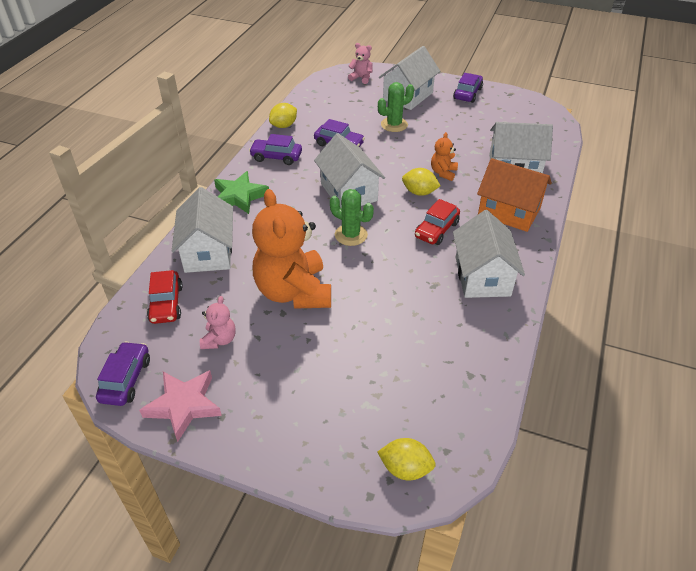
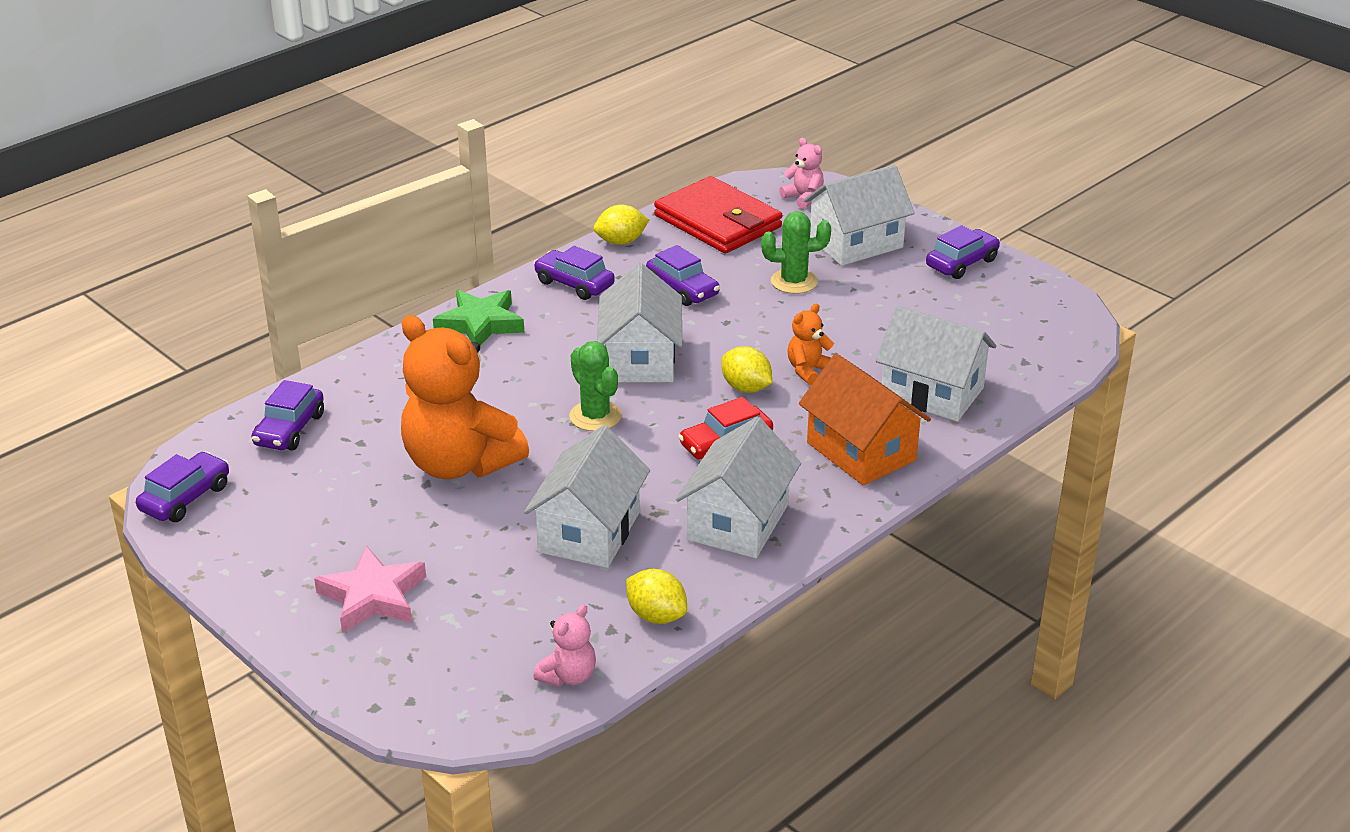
camera: 25 degrees right, 10 degrees down
(166, 304) = (290, 429): red car -> purple car
(184, 405) = (232, 546): pink star -> pink star (373, 596)
(208, 252) = (386, 383): white house -> white house (589, 532)
(219, 340) = (324, 489): pink teddy bear -> pink teddy bear (568, 676)
(294, 292) = (459, 463): orange teddy bear -> orange teddy bear turned 60 degrees counterclockwise
(327, 101) = (718, 221): none -> red wallet
(405, 468) = (439, 696): yellow lemon -> yellow lemon (656, 616)

